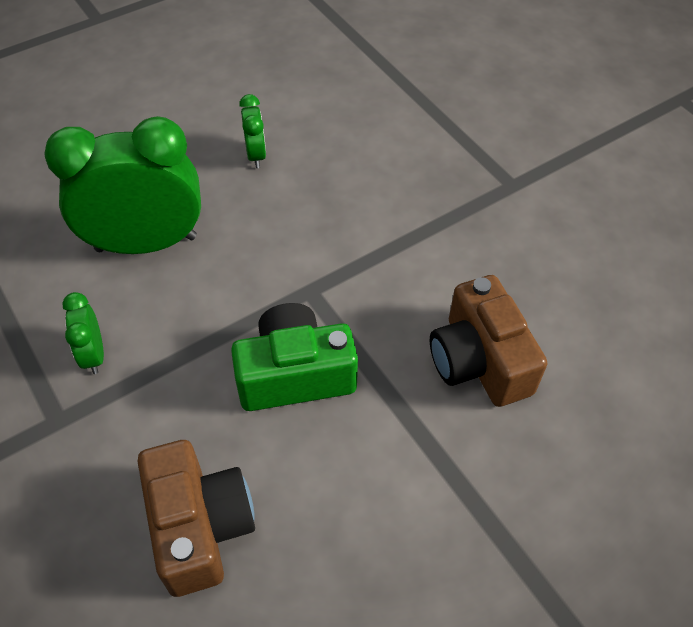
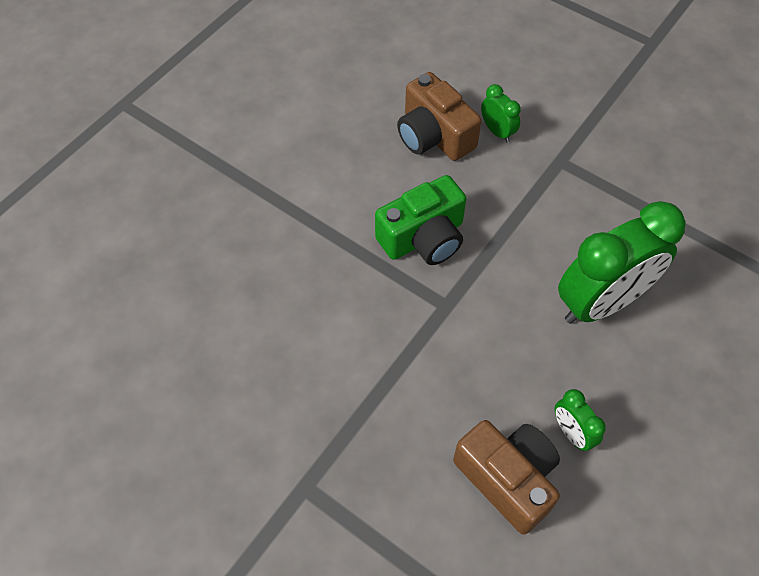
camera: 160 degrees right, 5 degrees up
(93, 354) = (571, 206): green clock -> green clock (497, 131)
(479, 361) = (293, 291): brown camera -> brown camera (507, 478)

